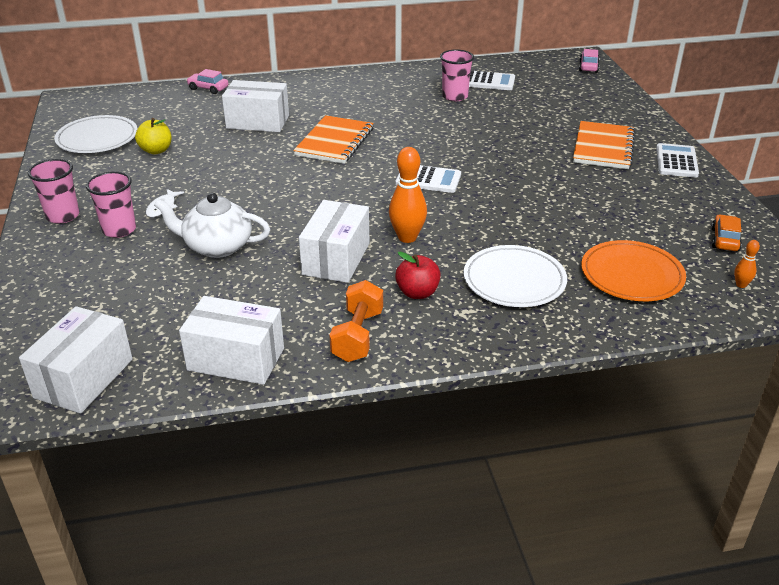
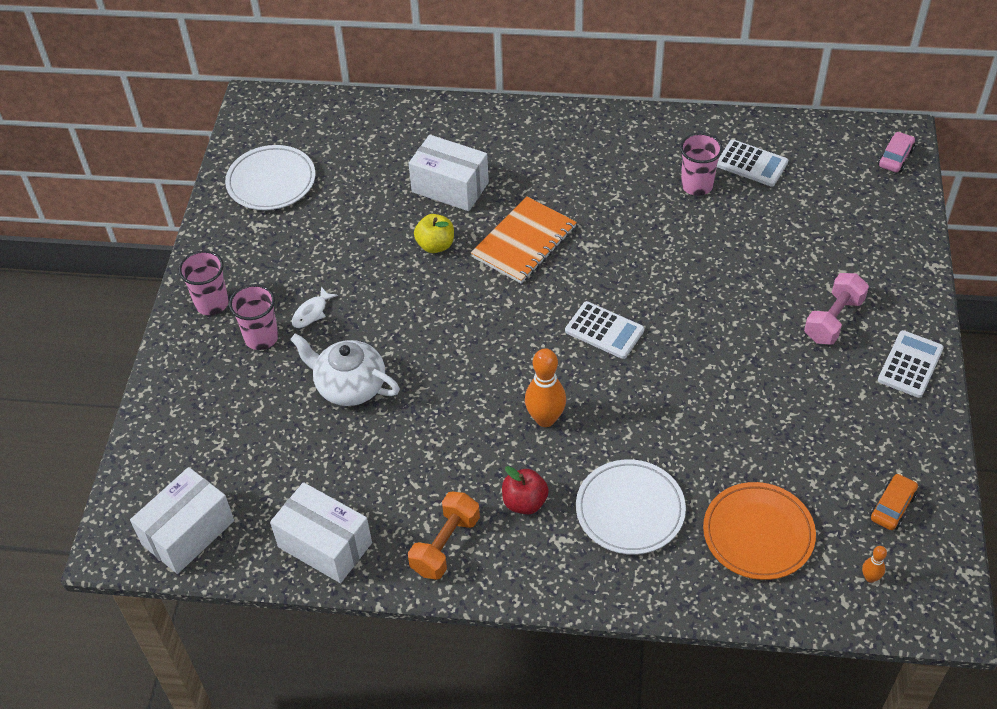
camera: 20 degrees right, 15 degrees up
(156, 150) = (327, 216): yellow apple -> yellow apple (435, 245)
(208, 88) = (412, 112): pink car -> none
(336, 259) = (461, 433): white box -> none
(603, 147) = (833, 320): orange notebook -> pink dumbbell

